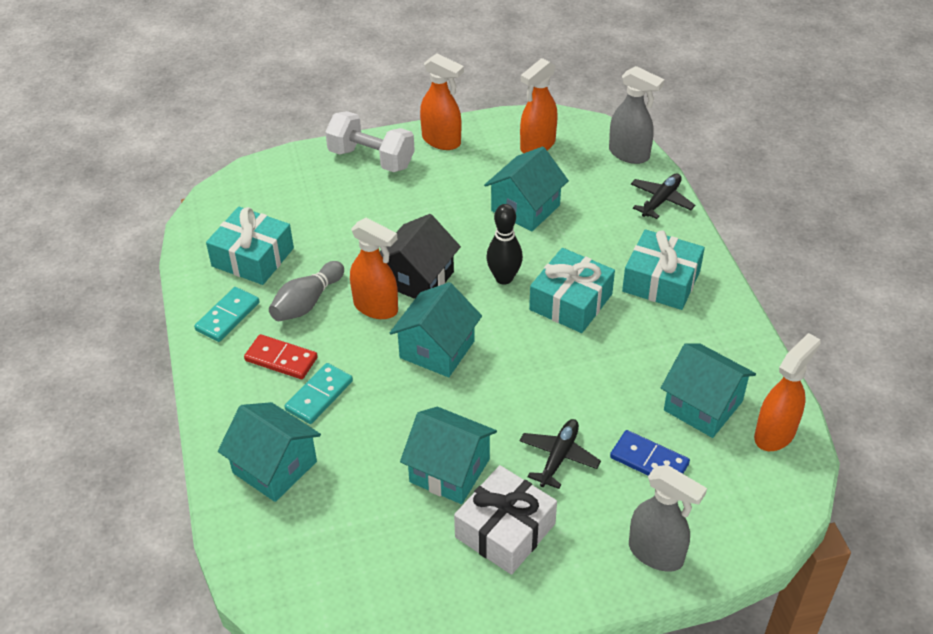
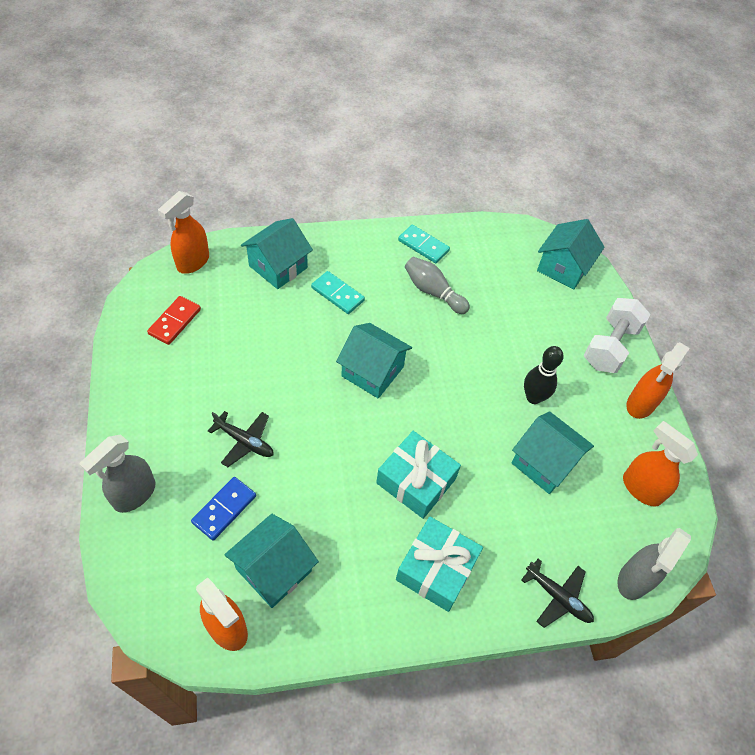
camera: 90 degrees right, 10 degrees up
(252, 257) = (485, 261): turquoise gift -> none
(281, 359) = (376, 274): red domino -> red domino (175, 322)
(376, 307) = (423, 335): orange spray bottle -> orange spray bottle (192, 262)
(418, 278) = (454, 366): black house -> none
(449, 470) = (250, 366): turquoise house -> turquoise house (563, 268)
(504, 278) = (450, 431): black bowling pin -> black bowling pin (533, 397)
(505, 530) = (187, 395): white gift -> none

